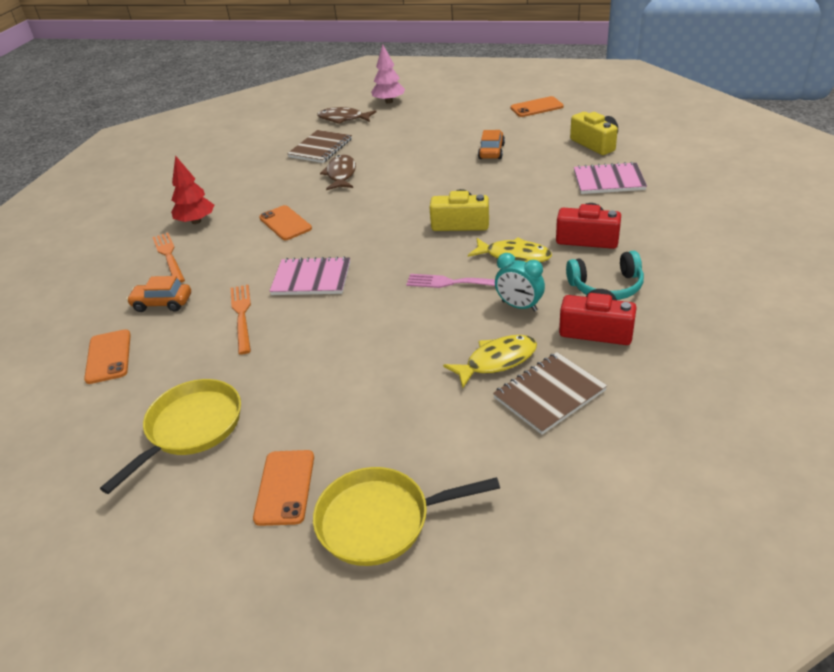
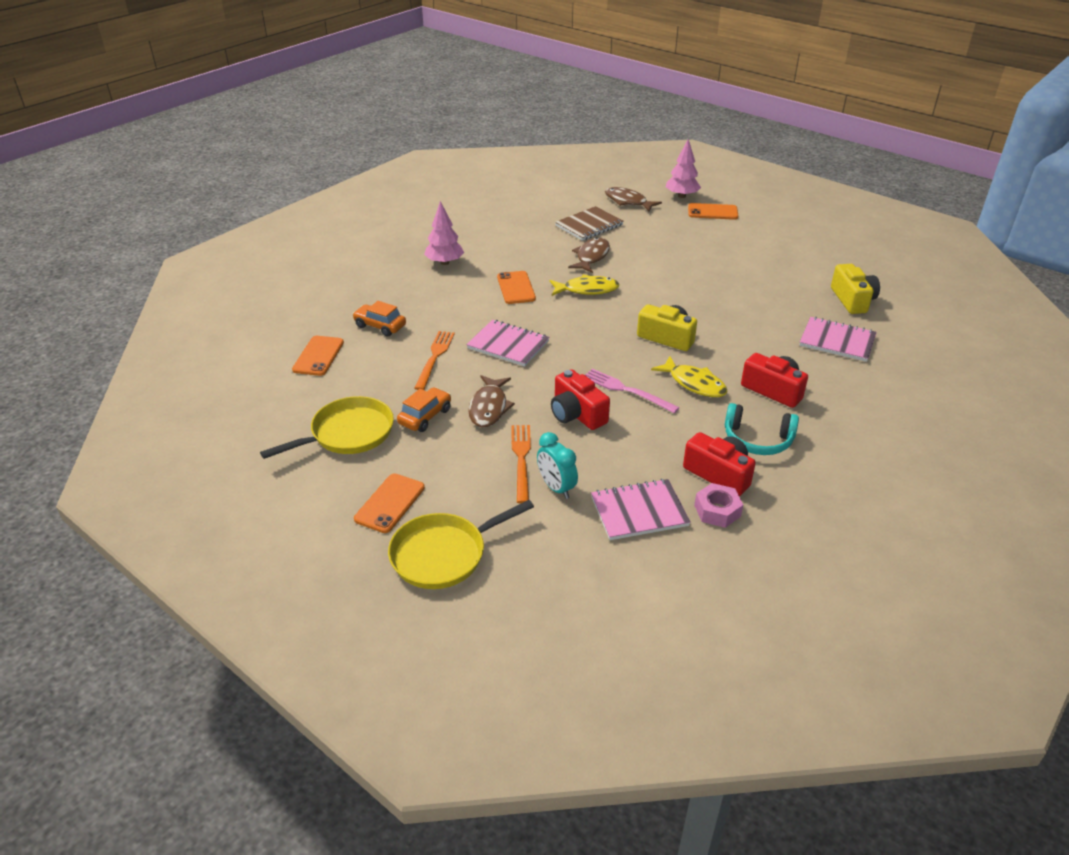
camera: 20 degrees right, 0 degrees up
(169, 256) = (406, 287): orange fork -> orange fork (521, 459)
(196, 221) = (444, 262): red tree -> pink tree
(331, 346) = (489, 407): none -> brown fish
(380, 520) = (443, 554): yellow pan -> yellow pan turned 45 degrees counterclockwise
(424, 321) = (577, 414): none -> red camera
(491, 152) = (744, 277): orange car -> orange car (425, 416)
(496, 361) = (614, 469): yellow fish -> yellow fish (587, 290)
(519, 306) = (666, 429): turquoise clock -> turquoise clock (556, 488)
(536, 107) = (822, 244): orange phone -> orange phone (712, 212)
(549, 394) = (639, 511): brown notebook -> pink notebook
(620, 365) = (717, 510): none -> pink nut

